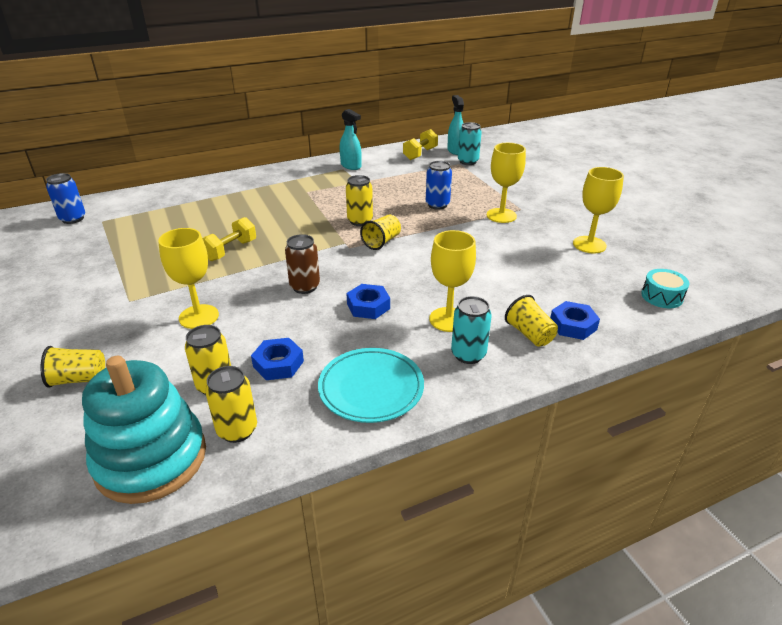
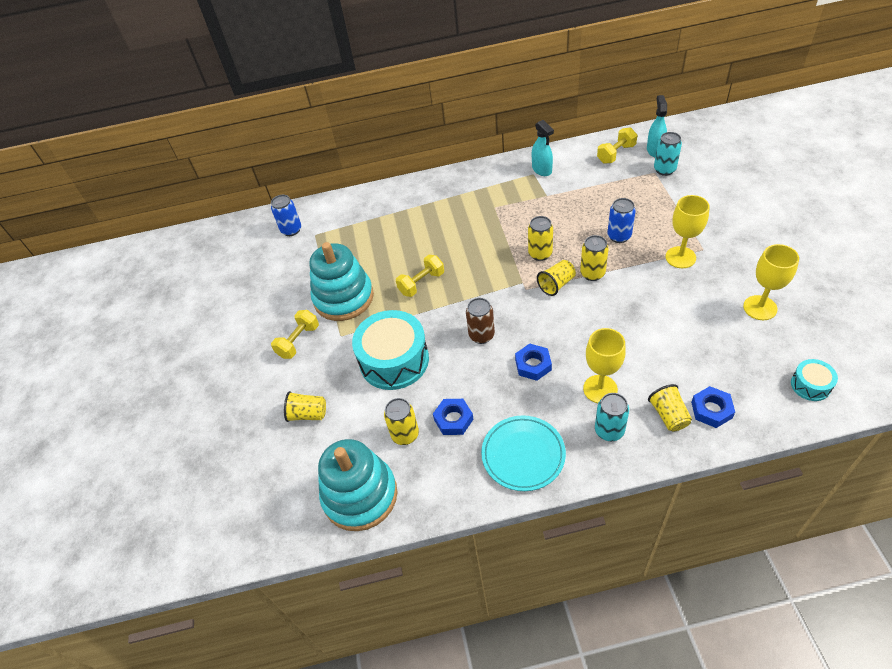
camera: 20 degrees right, 15 degrees up
(72, 310) = (298, 341): none -> yellow dumbbell
(135, 268) = (343, 298): none -> turquoise stacking toy
(199, 317) = (394, 360): yellow goblet -> turquoise drum
(237, 430) = (419, 479): yellow can -> yellow can (592, 273)

